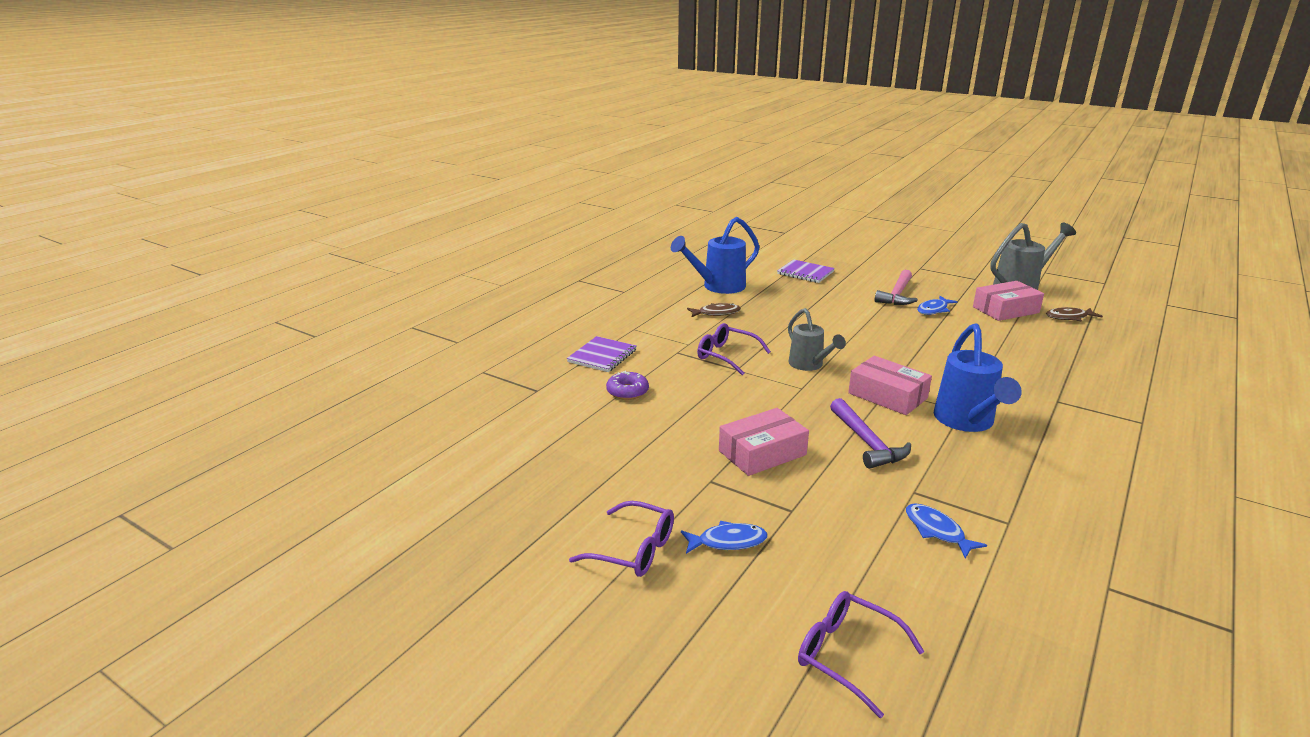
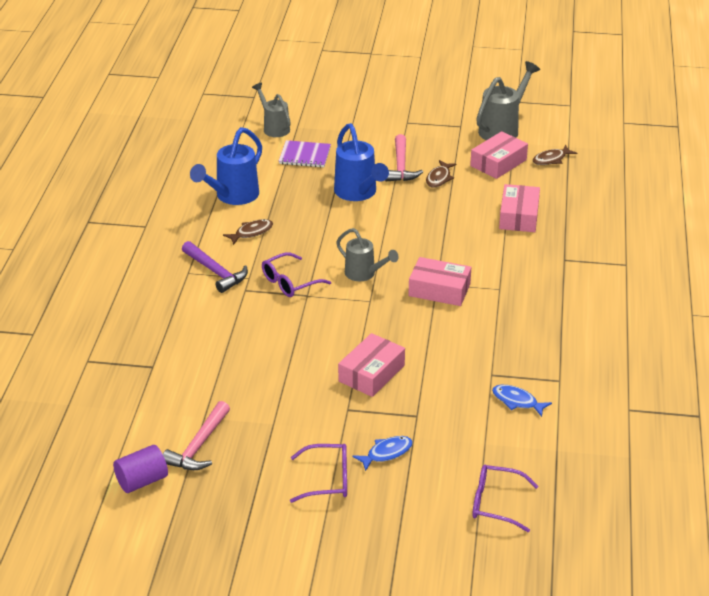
camera: 25 degrees left, 10 degrees up
(431, 487) = (142, 481): none -> purple cylinder
(519, 471) = (199, 446): none -> pink hammer
(602, 356) = (182, 313): purple notebook -> none
(627, 391) = (230, 345): purple donut -> none
(726, 356) = (289, 282): purple glasses -> purple glasses turned 45 degrees counterclockwise
(789, 252) = (274, 128): none -> grey watering can
(867, 443) = (443, 341): purple hammer -> purple hammer (216, 272)
(933, 310) = (439, 178): blue fish -> brown fish
(967, 422) = (506, 300): blue watering can -> blue watering can (358, 193)
(1013, 354) = (519, 216): none -> pink box

